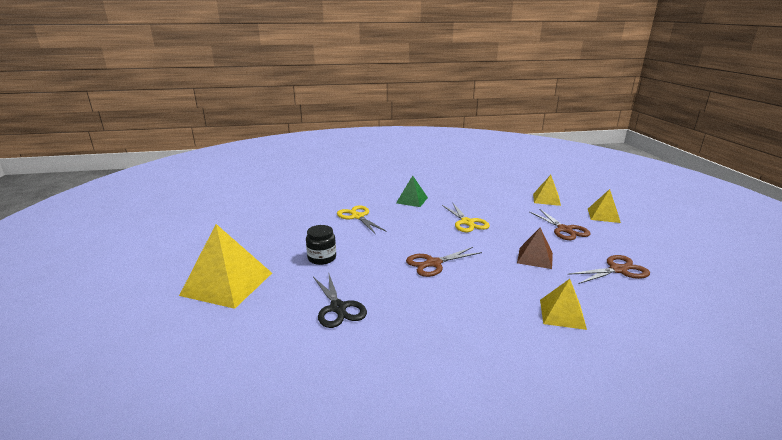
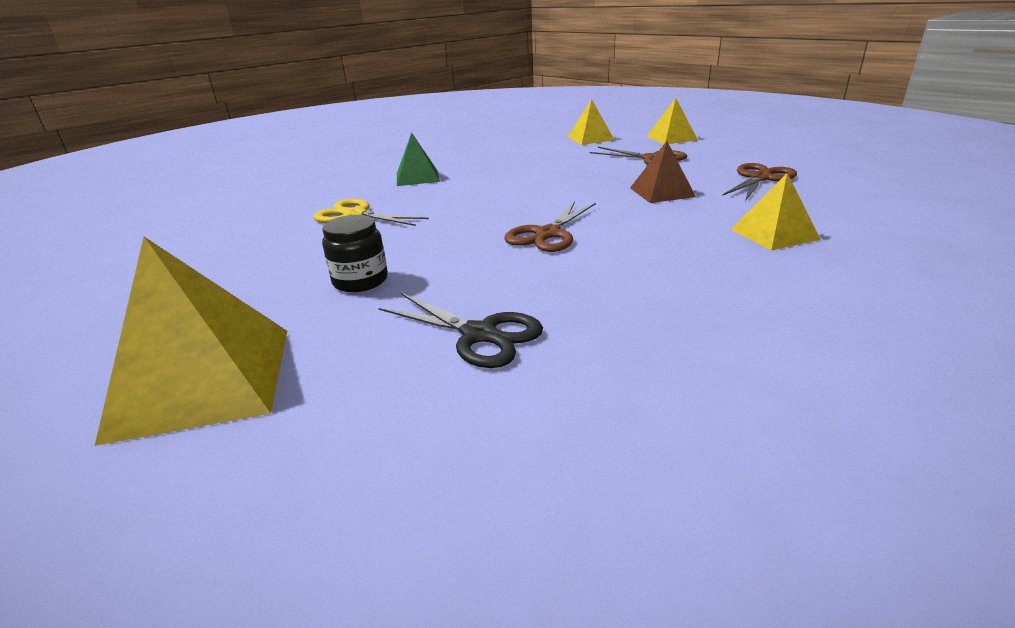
camera: 30 degrees left, 5 degrees up
(467, 222) = (529, 181): yellow scissors -> none

